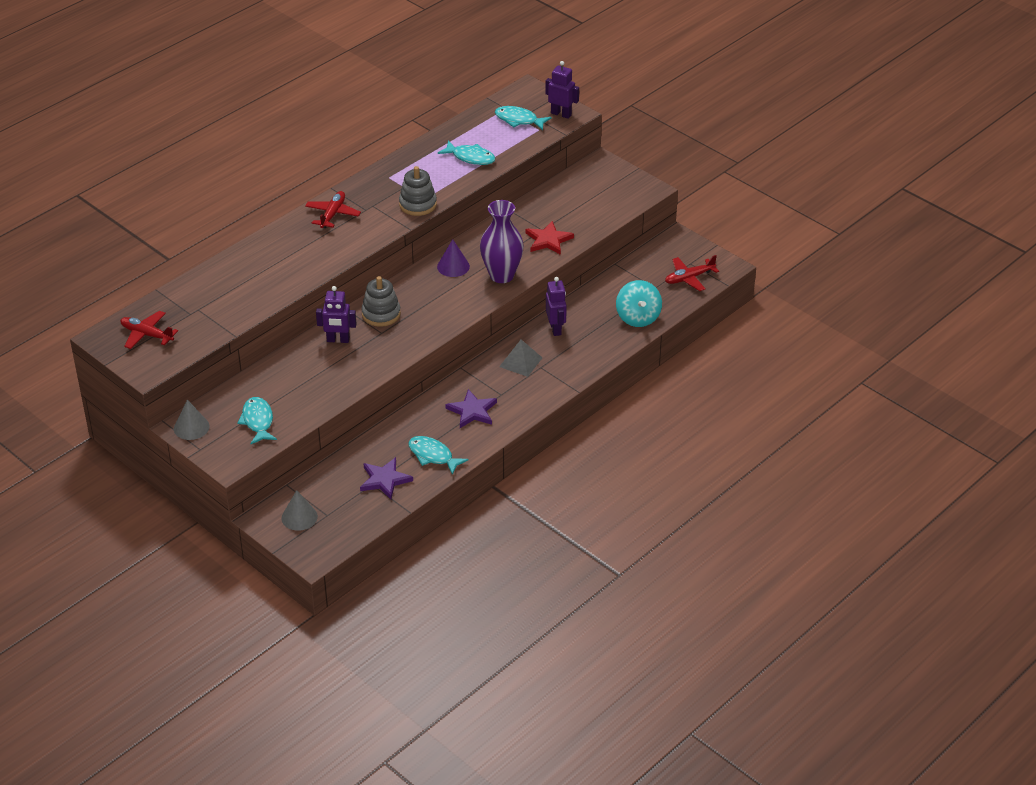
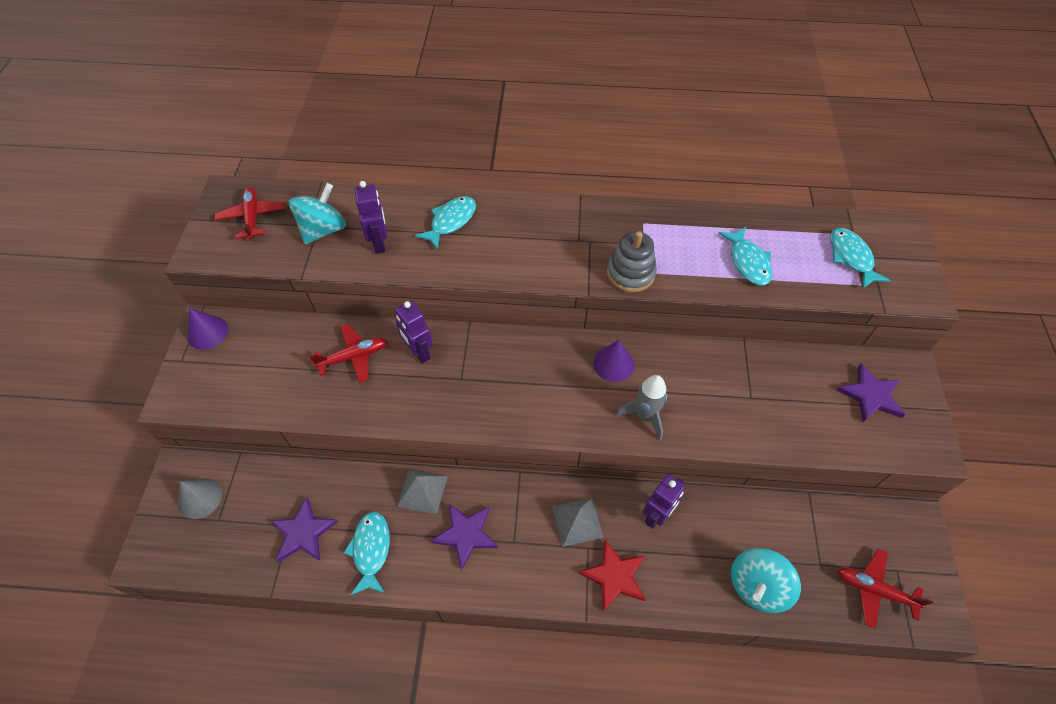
camera: 50 degrees right, 15 degrees up
(191, 427) = (207, 333): grey cone -> purple cone
(205, 308) = (323, 230): none -> turquoise spinning top
(258, 421) = (251, 376): turquoise fish -> turquoise fish (451, 221)
(333, 214) = (545, 222): red plane -> red plane (354, 357)
(381, 314) = (487, 358): grey stacking toy -> none
(421, 415) = (422, 491): none -> grey pyramid
(501, 275) = (644, 416): purple vase -> grey rocket
(548, 240) = (742, 416): red star -> red star (614, 576)
(561, 114) = (908, 284): purple robot -> purple robot (379, 243)
(597, 187) = (871, 395): none -> purple star

